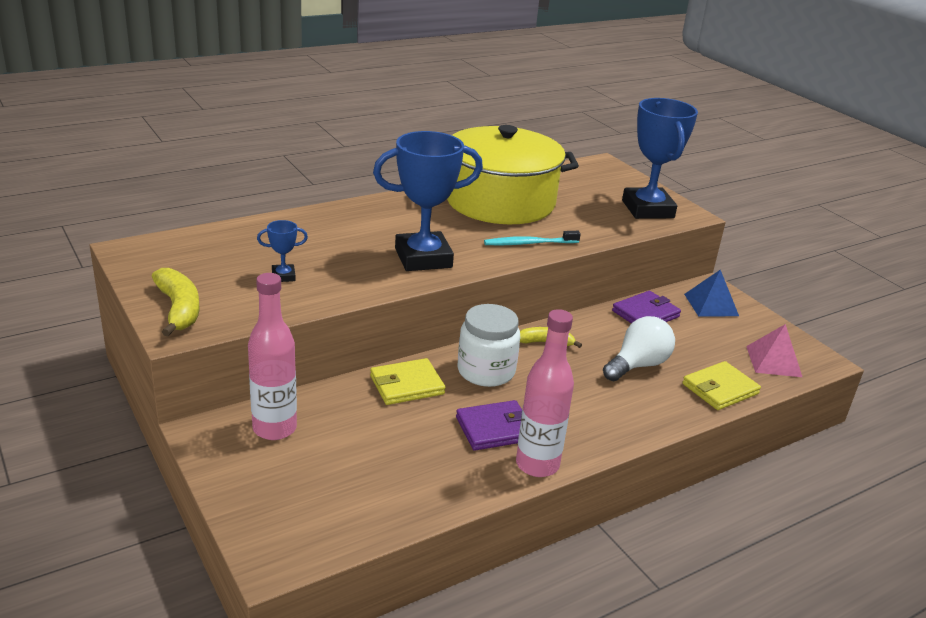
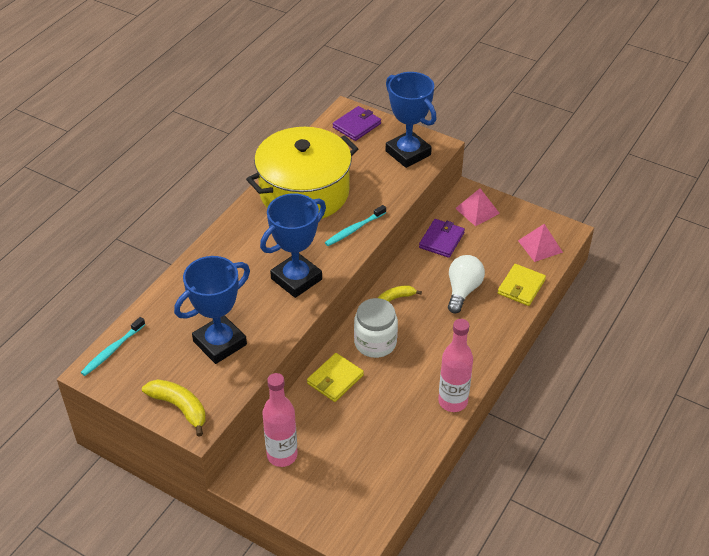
camera: 25 degrees left, 15 degrees up
(168, 243) = (112, 350): none -> turquoise toothbrush
(283, 276) = (220, 343): blue trophy -> blue trophy, size x2.32
(495, 429) = (411, 387): purple wallet -> purple wallet (356, 125)
(711, 305) = (477, 211): blue pyramid -> pink pyramid

